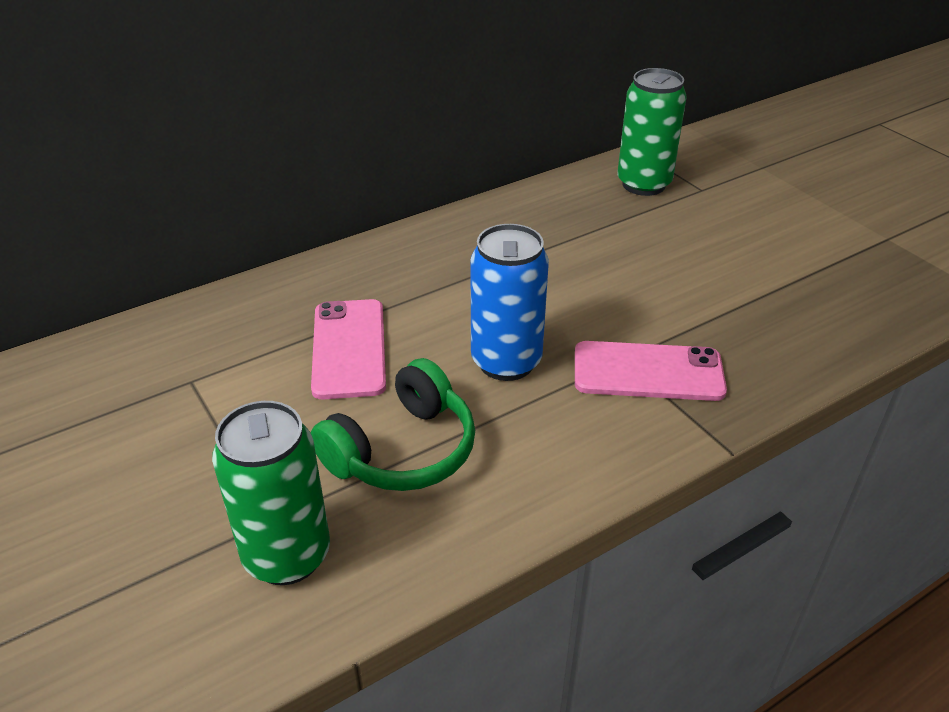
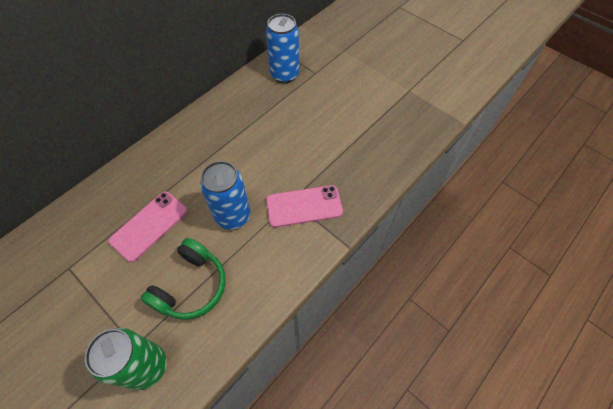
camera: 15 degrees left, 20 degrees up
(349, 348) = (149, 226): pink phone -> pink phone turned 60 degrees clockwise
(643, 184) = (284, 75): green can -> blue can

